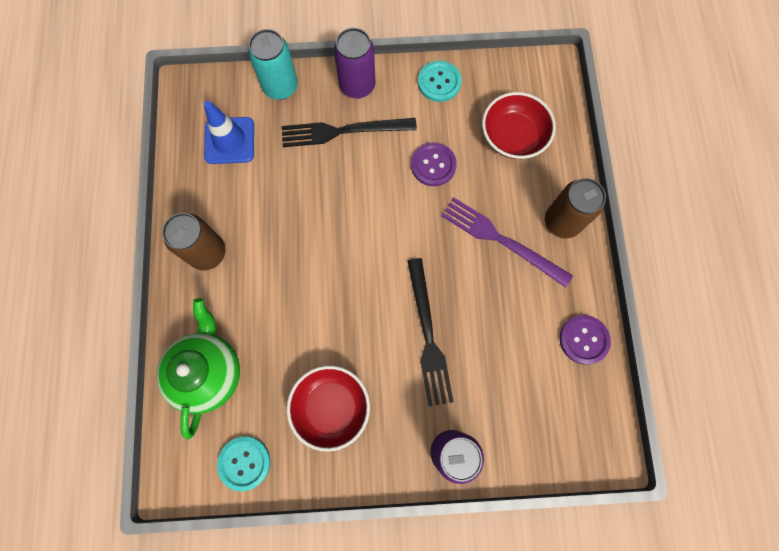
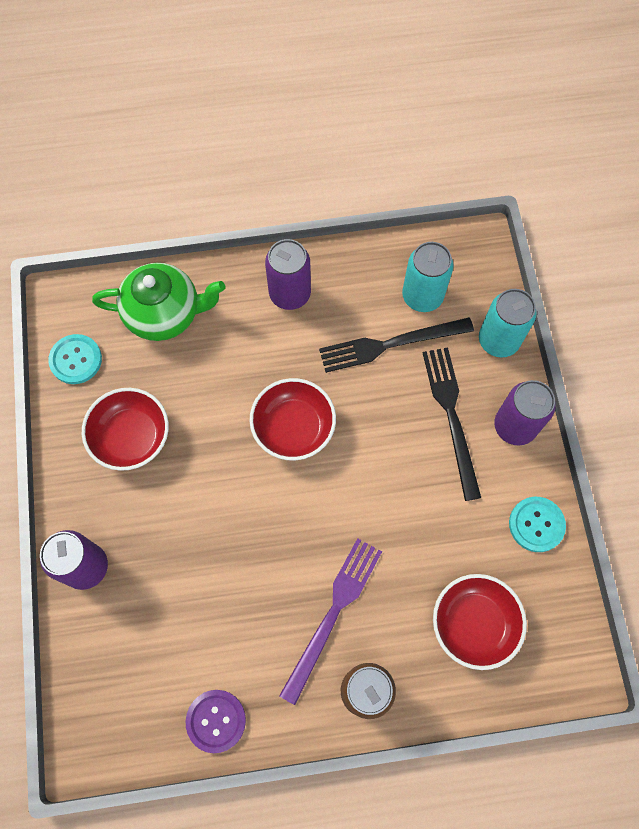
camera: 85 degrees right, 5 degrees down
(207, 253) = (290, 294): brown can -> purple can
(229, 140) = (422, 296): blue traffic cone -> turquoise can
(338, 259) = (293, 427): none -> red bowl
(428, 336) = (211, 533): black fork -> black fork (390, 344)
(433, 165) = (421, 525): purple button -> none

